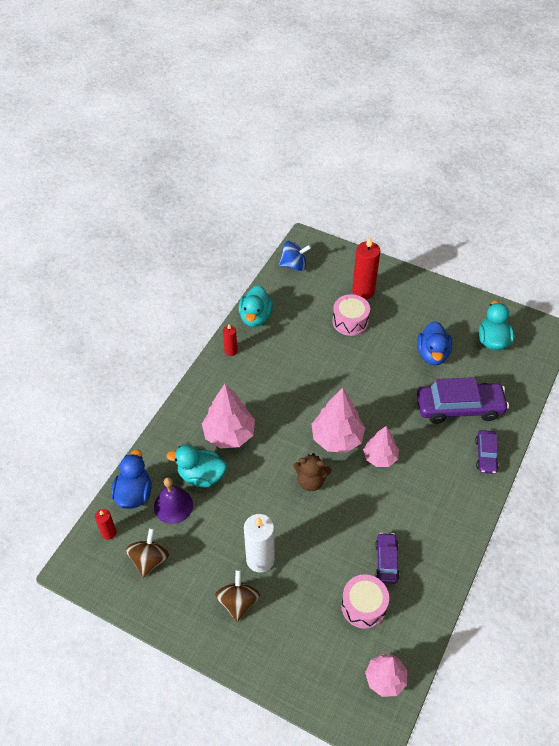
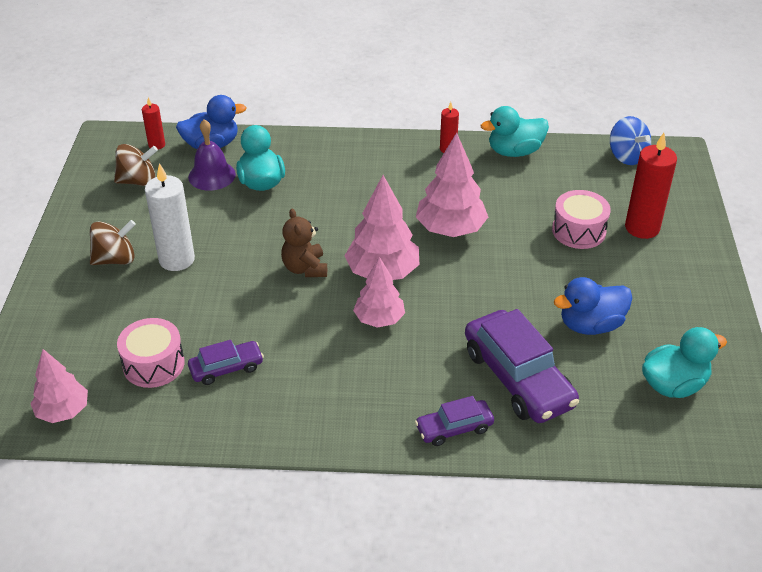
camera: 65 degrees right, 10 degrees down
(229, 434) = (330, 185): pink tree -> pink tree (450, 229)

